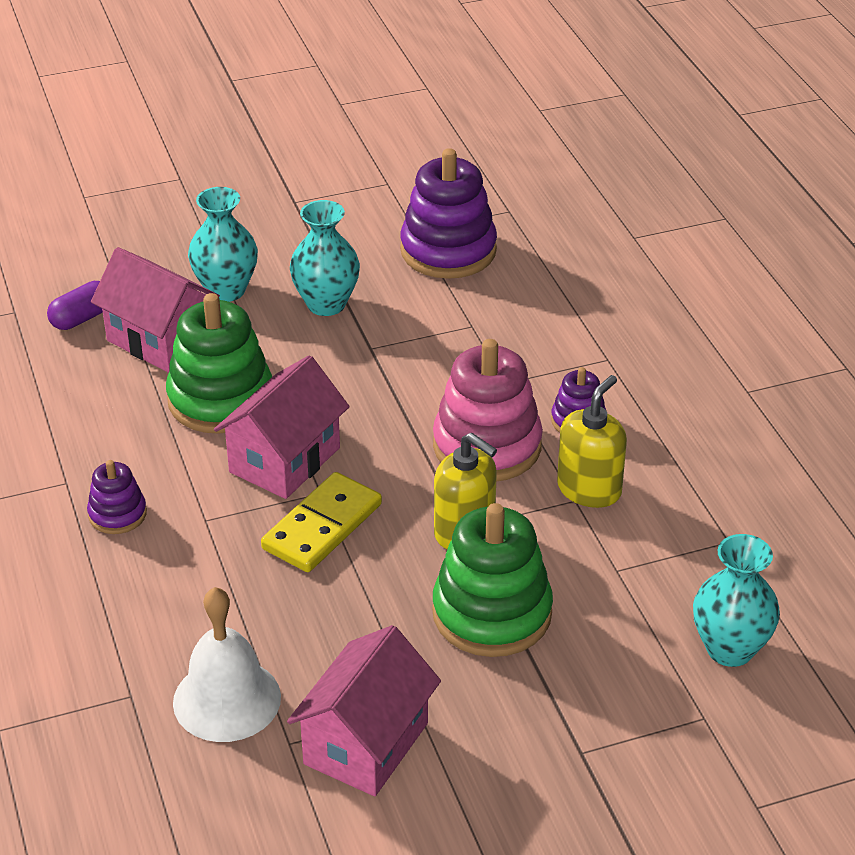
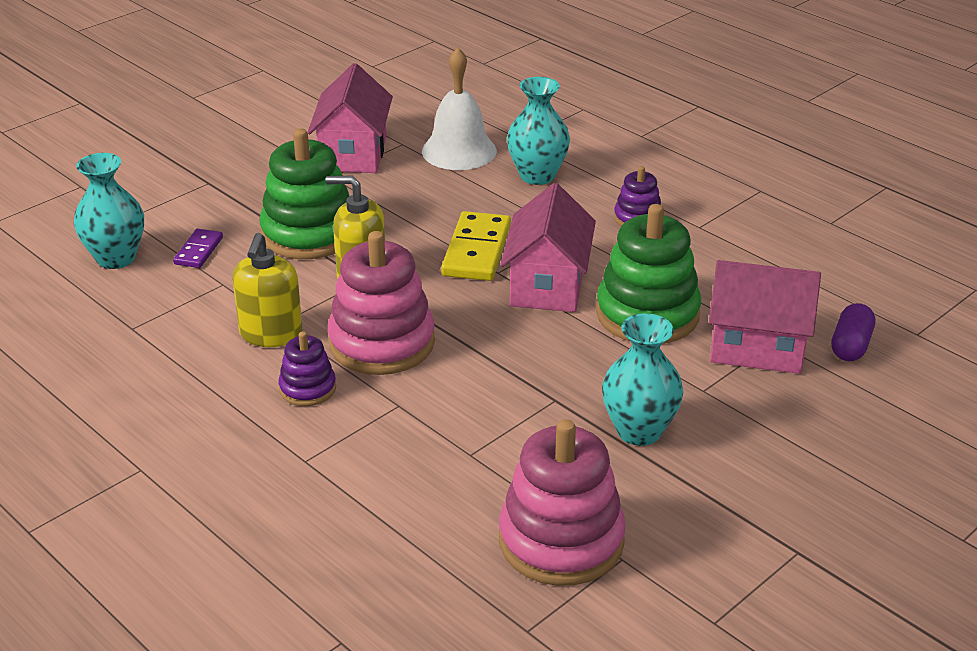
camera: 155 degrees right, 5 degrees down
(226, 290) = (752, 414): turquoise vase -> turquoise vase (537, 176)
(448, 250) = (561, 541): purple stacking toy -> pink stacking toy
(629, 628) = (199, 251): none -> purple domino

